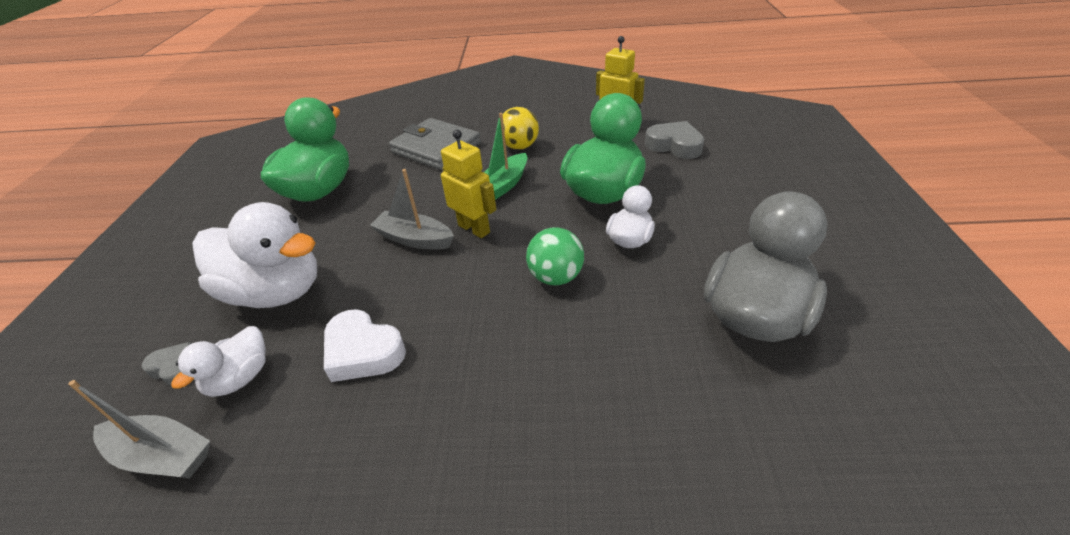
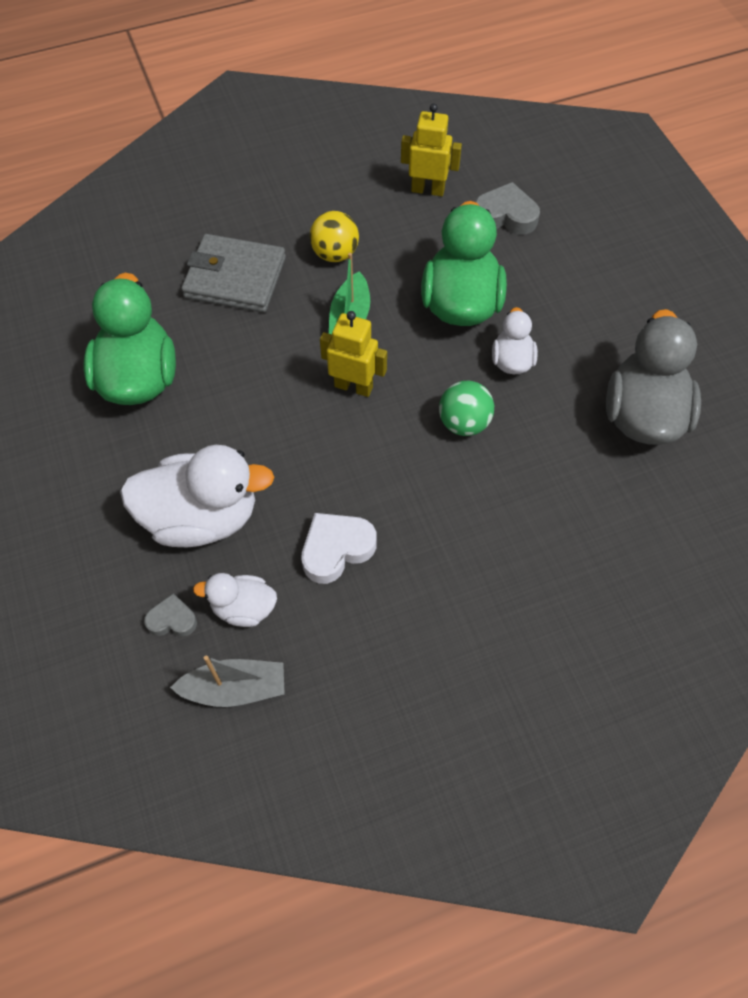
camera: 25 degrees left, 20 degrees up
(240, 378) = (243, 608): white duck -> white duck turned 90 degrees clockwise
(363, 351) = (336, 549): white heart -> white heart turned 135 degrees clockwise
(414, 239) = (299, 416): grey boat -> none

